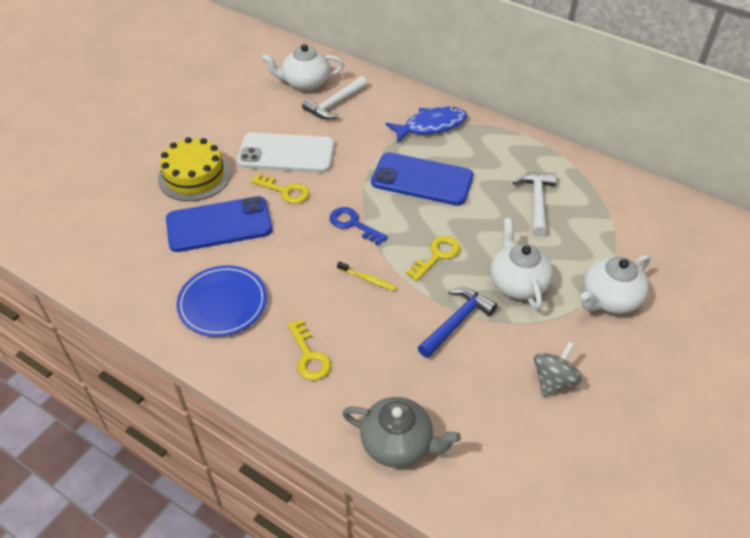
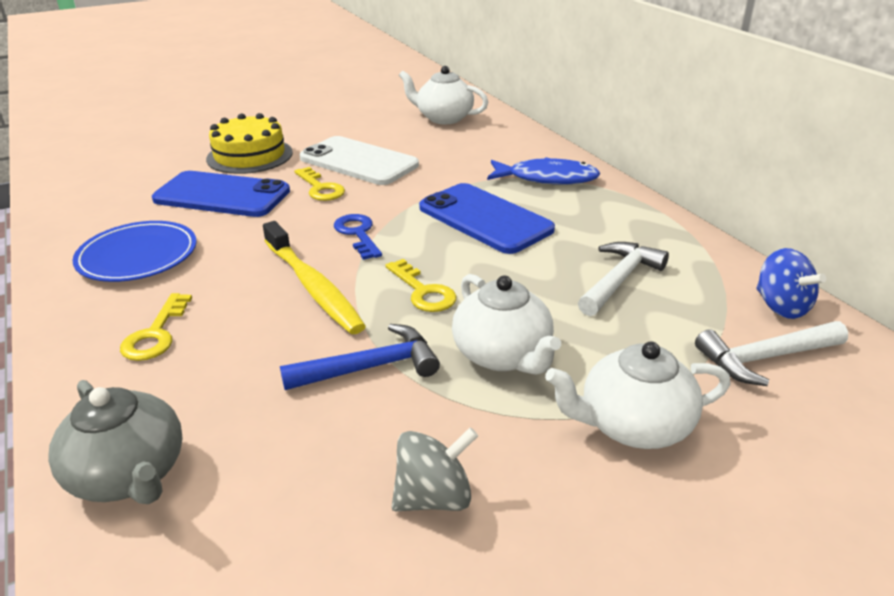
camera: 30 degrees right, 15 degrees down
(335, 104) = (455, 139): white hammer -> white hammer (765, 358)
(368, 279) = (313, 286): yellow toothbrush -> yellow toothbrush, size x2.20
(437, 256) = (423, 291): yellow key -> yellow key turned 75 degrees clockwise
(518, 283) = (503, 355): white teapot -> white teapot turned 135 degrees clockwise
(628, 189) = (781, 307): none -> blue spinning top

